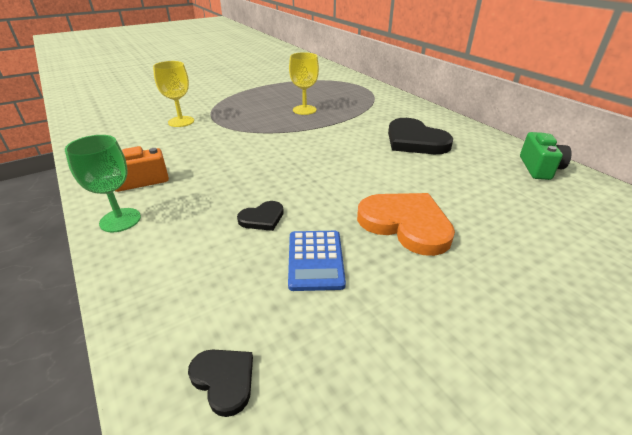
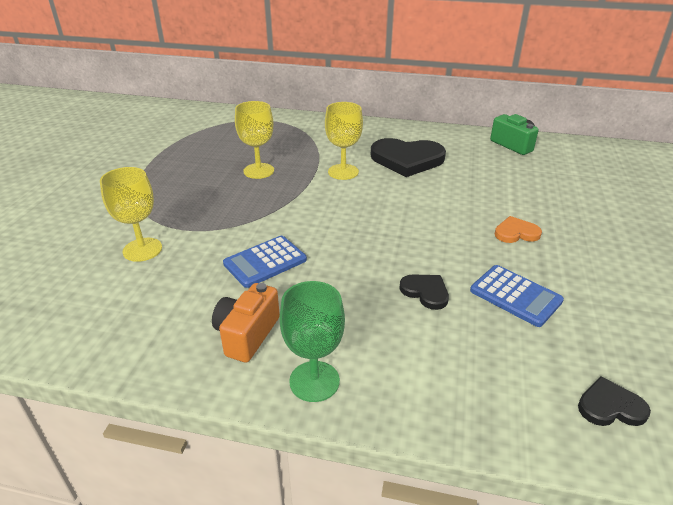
camera: 45 degrees left, 0 degrees up
(216, 153) = (265, 262): none -> blue calculator
(262, 218) = (425, 292): black heart -> black heart turned 60 degrees counterclockwise
(353, 130) = (343, 172): none -> yellow goblet
(406, 224) = (516, 233): orange heart -> orange heart, size x0.50

